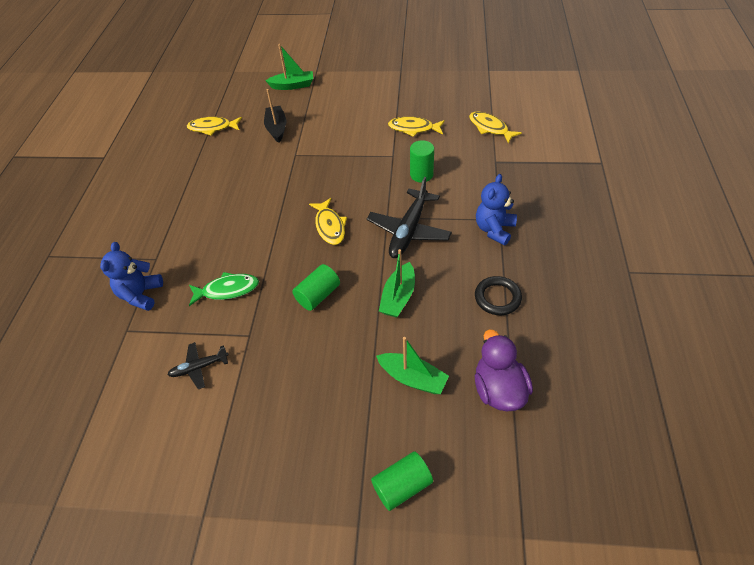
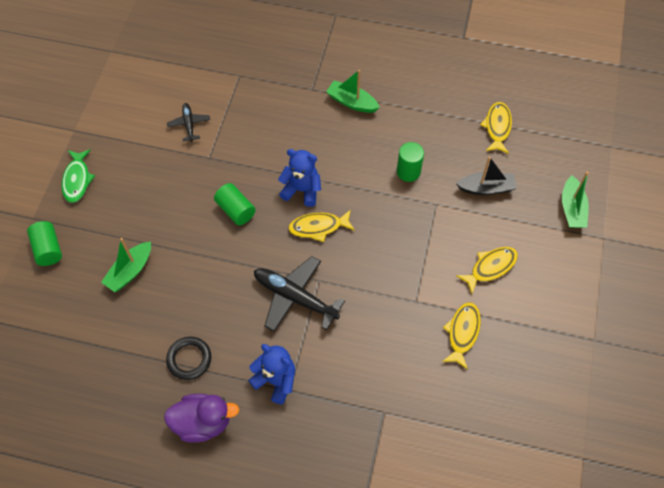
camera: 95 degrees right, 10 degrees up
(141, 295) = (273, 82): blue teddy bear -> blue teddy bear (302, 190)
(227, 290) = (261, 142): green fish -> green fish (77, 180)
(398, 297) = (215, 274): green boat -> green boat (352, 102)
(421, 175) = (377, 325): green cylinder -> green cylinder (408, 172)
(490, 128) = (448, 423): yellow fish -> yellow fish (490, 267)
(498, 389) = (98, 334): purple duck -> purple duck (203, 422)

